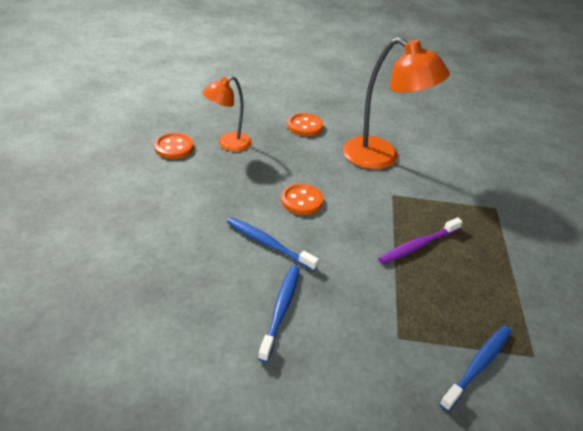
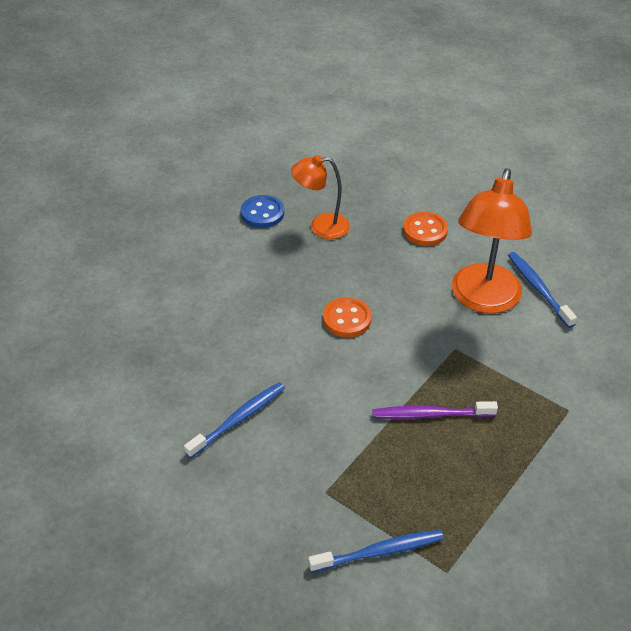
camera: 35 degrees right, 5 degrees up
(174, 147) = (262, 213): orange button -> blue button
(269, 244) = (277, 352): blue toothbrush -> blue toothbrush (538, 289)
(381, 158) = (483, 300): orange lamp -> orange lamp turned 45 degrees clockwise

